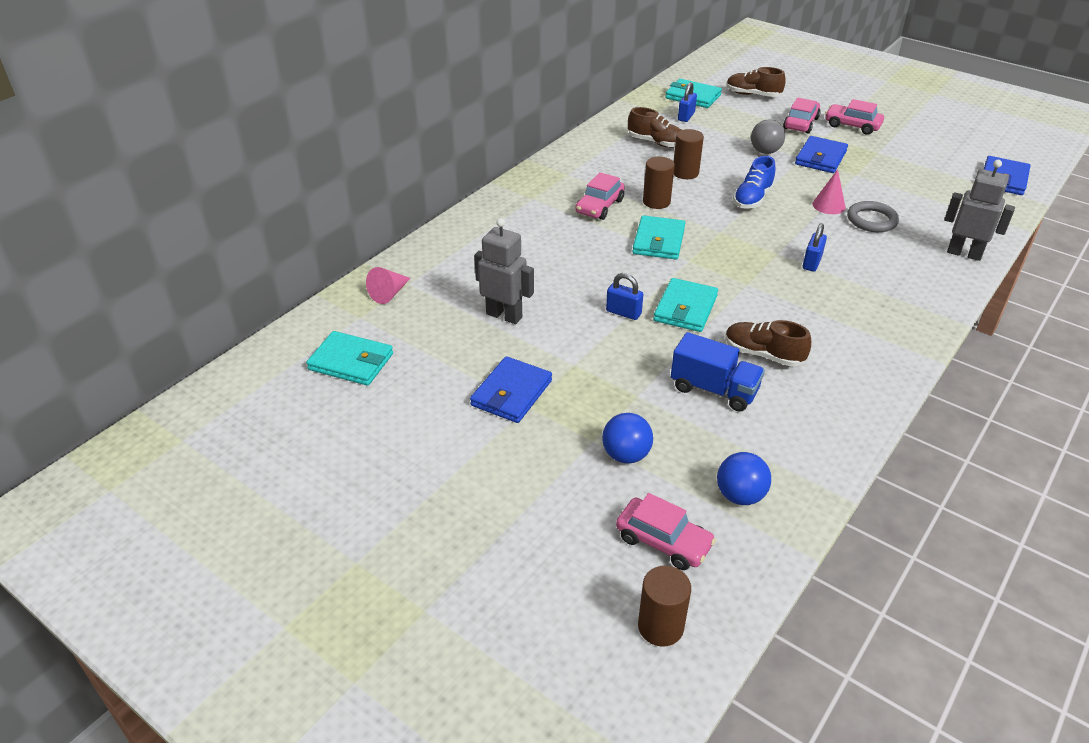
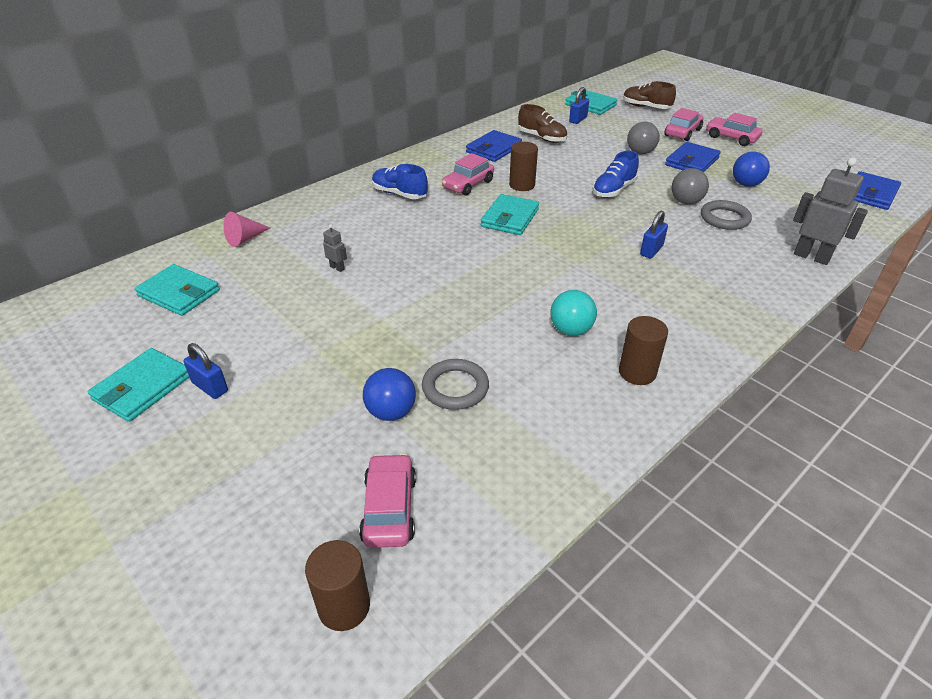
camera: 10 degrees right, 0 degrees up
(504, 315) = (337, 268): grey robot -> grey robot, size x0.46
(511, 393) = (309, 338): blue wallet -> blue wallet (493, 149)
(531, 224) = (399, 194): none -> blue shoe
(623, 312) = (449, 277): blue padlock -> blue padlock (210, 387)
(663, 541) = (389, 508): pink car -> pink car turned 135 degrees counterclockwise
(676, 424) = (455, 387): none -> grey ring
(685, 173) = (559, 164): brown cylinder -> brown cylinder (637, 372)
(685, 308) = (510, 279): turquoise wallet -> turquoise wallet (142, 387)
(714, 390) = (507, 358): blue truck -> none
(740, 495) = (491, 470): blue ball -> blue ball (746, 184)
(763, 354) = (571, 330): brown shoe -> turquoise ball
(828, 205) = (686, 202): pink cone -> grey ball

